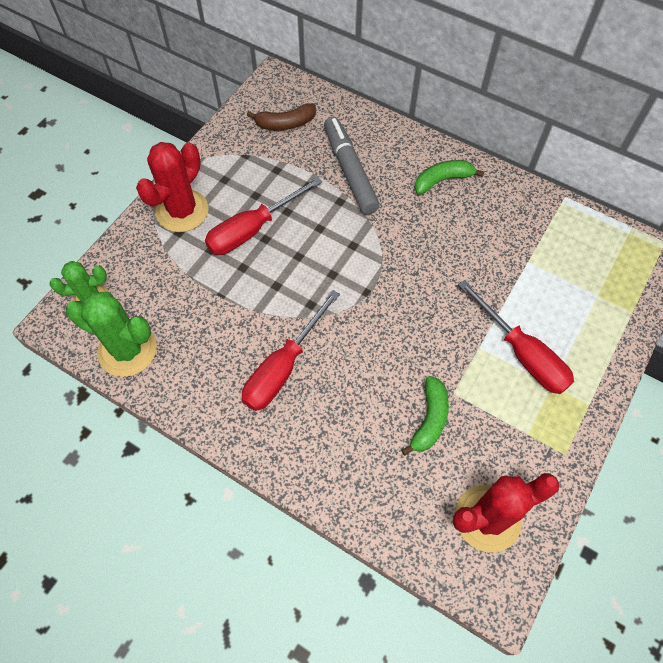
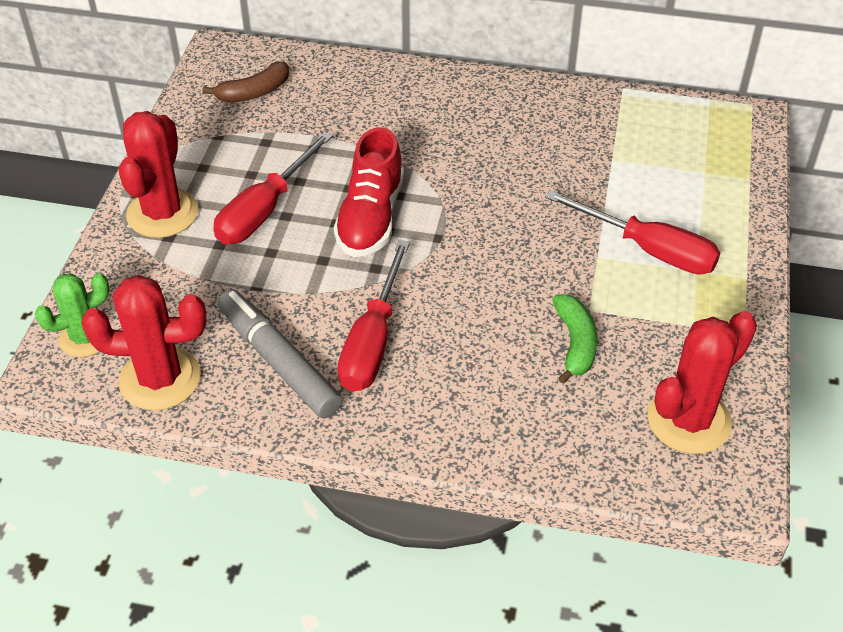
camera: 20 degrees left, 15 degrees down
(127, 350) = (160, 379): green cactus -> red cactus
(324, 259) = (370, 218): none -> red shoe
(350, 171) = (359, 122): grey marker -> grey marker (279, 362)
(442, 180) = (475, 105): green banana -> none

